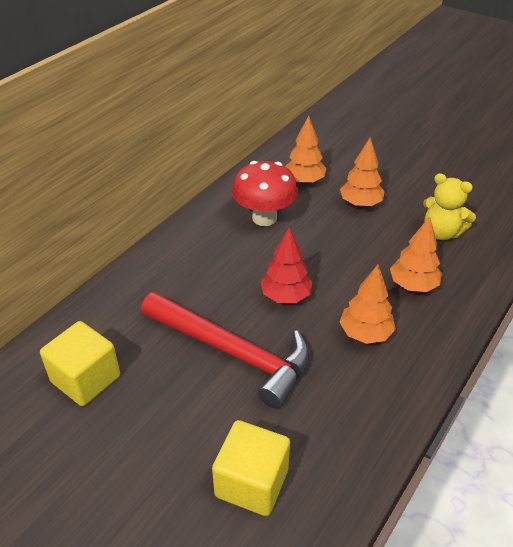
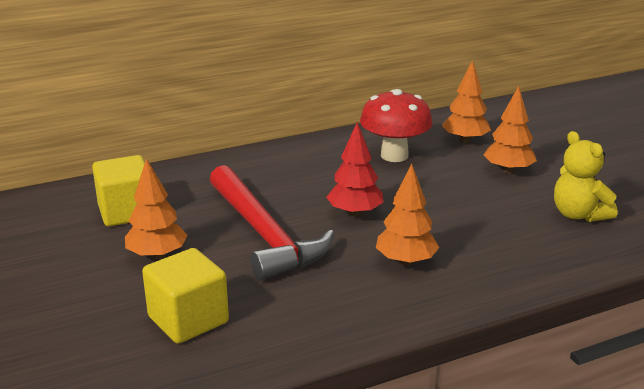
camera: 30 degrees right, 15 degrees down
(413, 285) = (498, 243): orange tree -> orange tree (157, 255)

